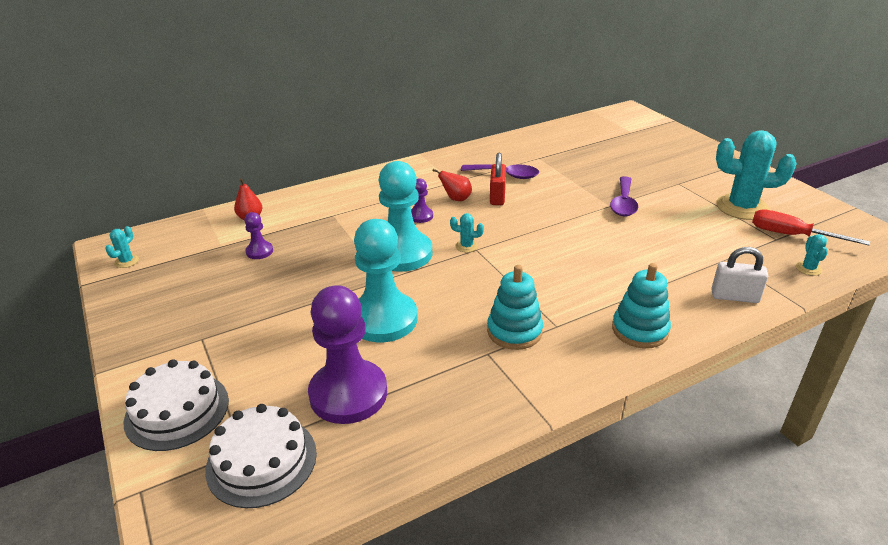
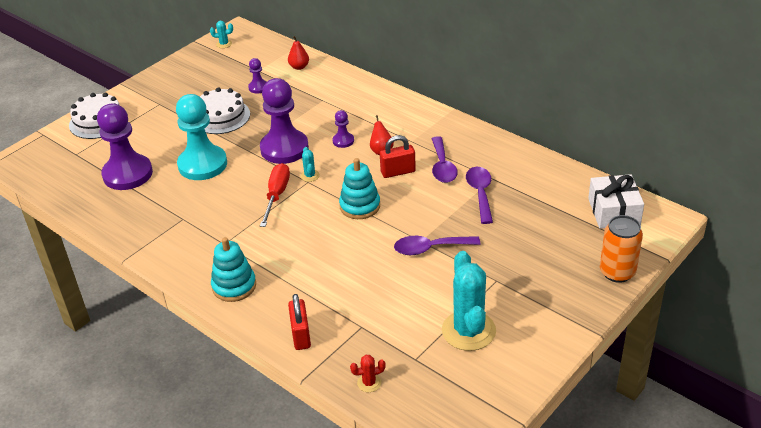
camera: 70 degrees right, 5 degrees up
(261, 461) = (70, 163): white cake -> white cake (221, 116)
(402, 254) = (284, 148): turquoise pawn -> purple pawn
(514, 331) = (210, 225): turquoise stacking toy -> turquoise stacking toy (360, 206)
(557, 166) = (480, 193): none -> purple spoon
(611, 124) = (614, 211): none -> white gift
(684, 138) = (617, 272): none -> orange can
(734, 297) = (301, 335): white padlock -> red padlock
(791, 235) = (428, 370): red screwdriver -> red screwdriver (276, 195)
(808, 268) = (369, 383): turquoise cactus -> red cactus

